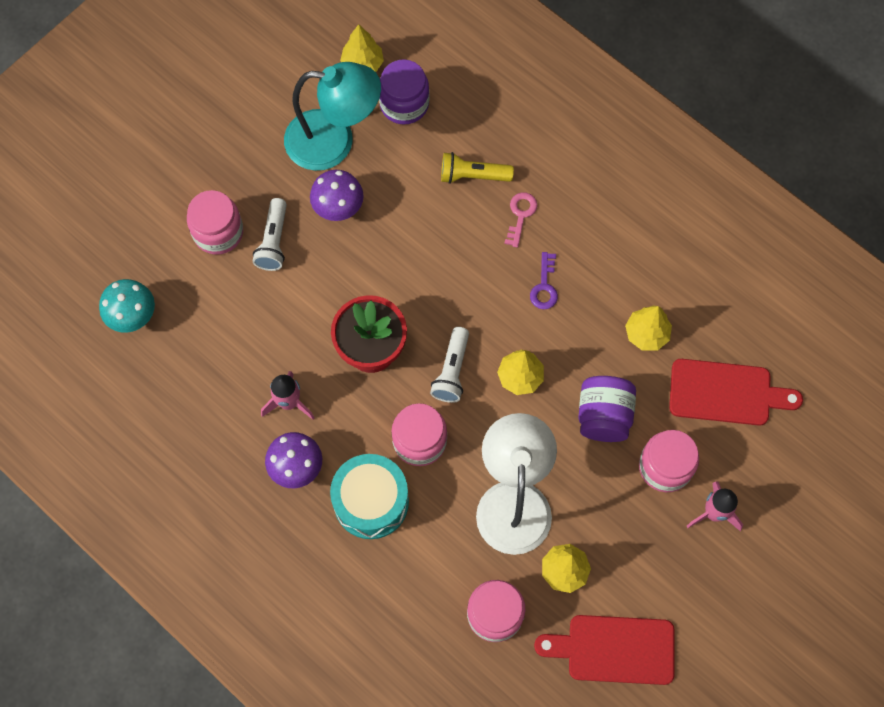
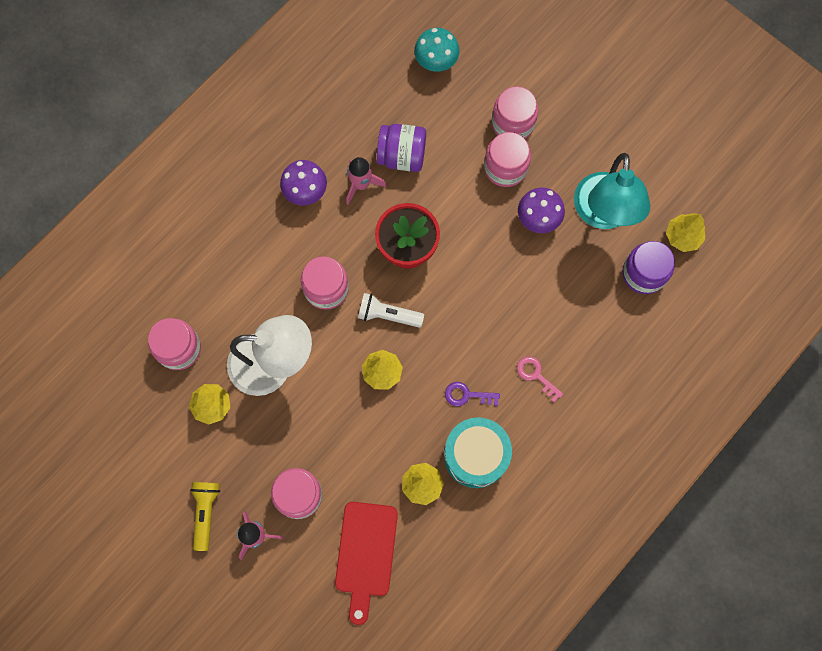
camera: 90 degrees right, 5 degrees up
(274, 241) = (505, 167): white flashlight -> pink jar
(371, 502) = (275, 250): turquoise drum -> turquoise drum (476, 455)
(473, 176) = (574, 334): yellow flashlight -> yellow flashlight (205, 513)
(520, 215) = (536, 375): pink key -> pink key turned 150 degrees counterclockwise
(603, 416) = (345, 443): purple jar -> purple jar (402, 156)
(614, 649) = (145, 444): red cutting board -> none

